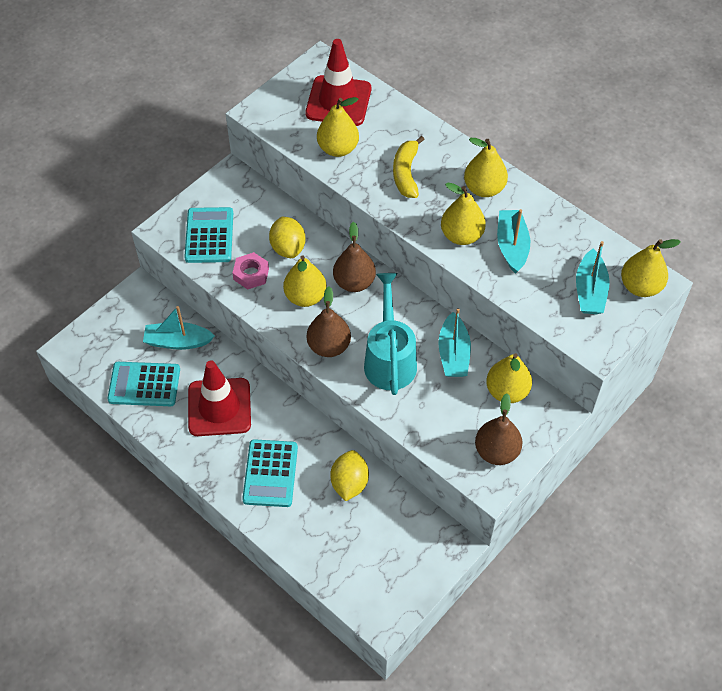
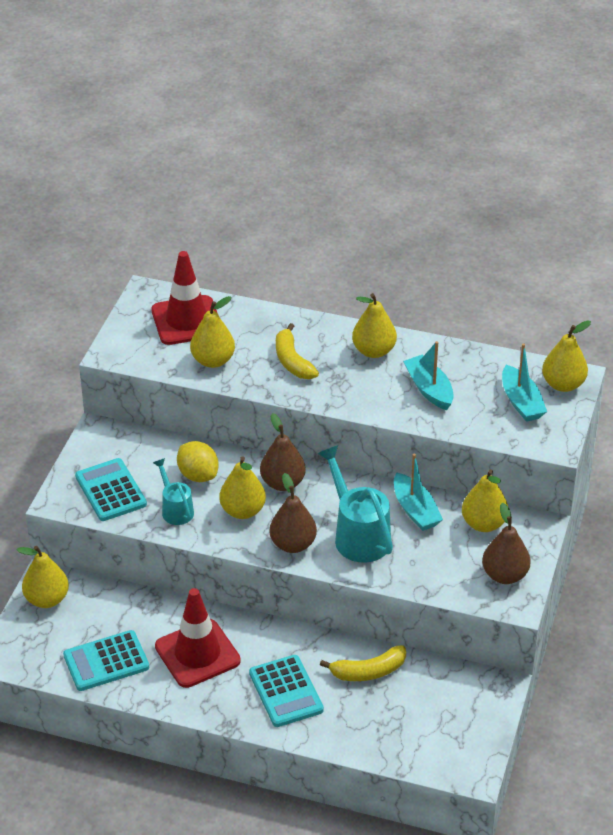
camera: 25 degrees left, 15 degrees down
(178, 341) = (116, 611): turquoise boat -> none
(251, 274) = (175, 509): pink nut -> turquoise watering can
(349, 483) = (368, 671): yellow lemon -> yellow banana
(461, 235) = (377, 395): yellow pear -> yellow pear (47, 599)

